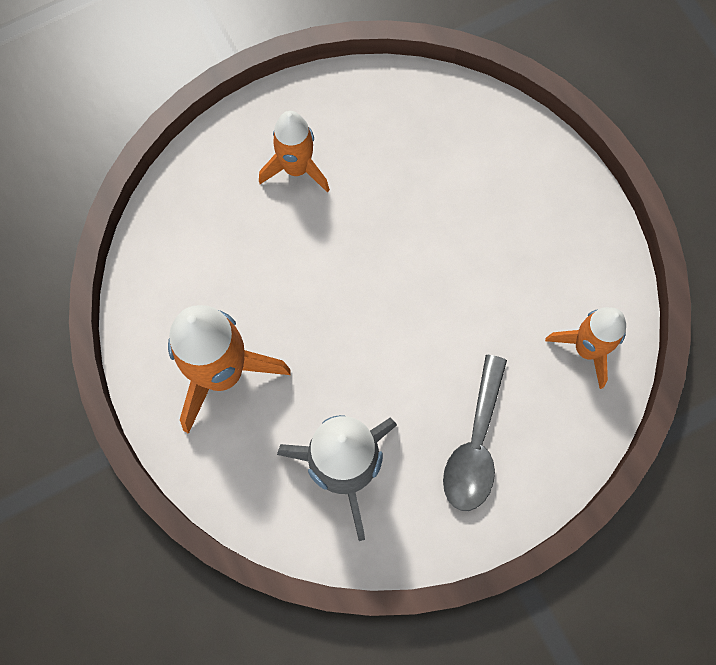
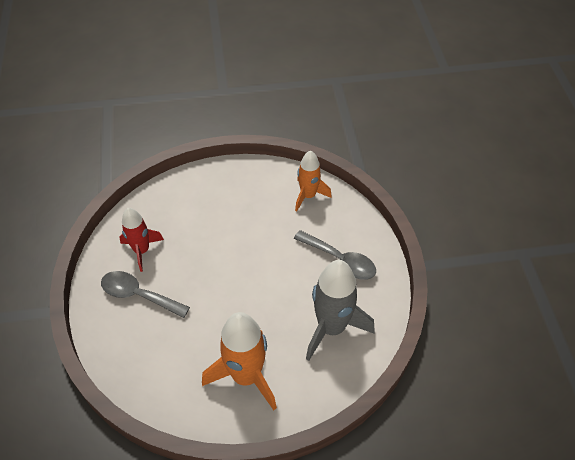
camera: 70 degrees left, 20 degrees down
(296, 168) = (138, 295): orange rocket -> grey spoon
(373, 138) = (142, 250): none -> red rocket

